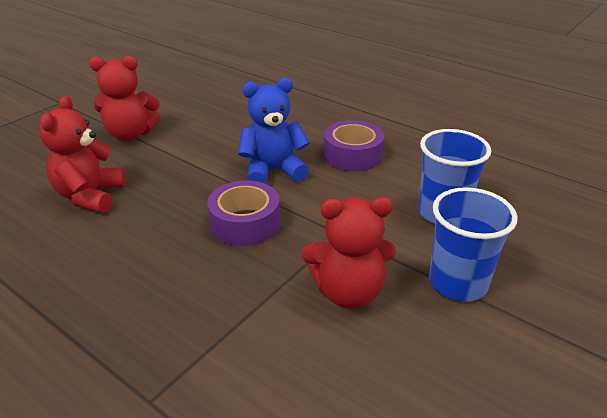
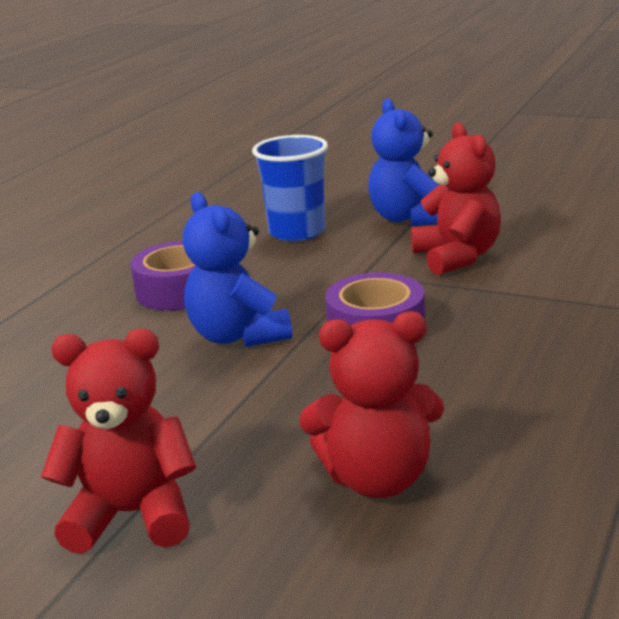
camera: 100 degrees left, 10 degrees down
(130, 134) = (132, 514): red teddy bear -> red teddy bear turned 75 degrees counterclockwise
(458, 283) = (408, 218): blue cup -> blue teddy bear

